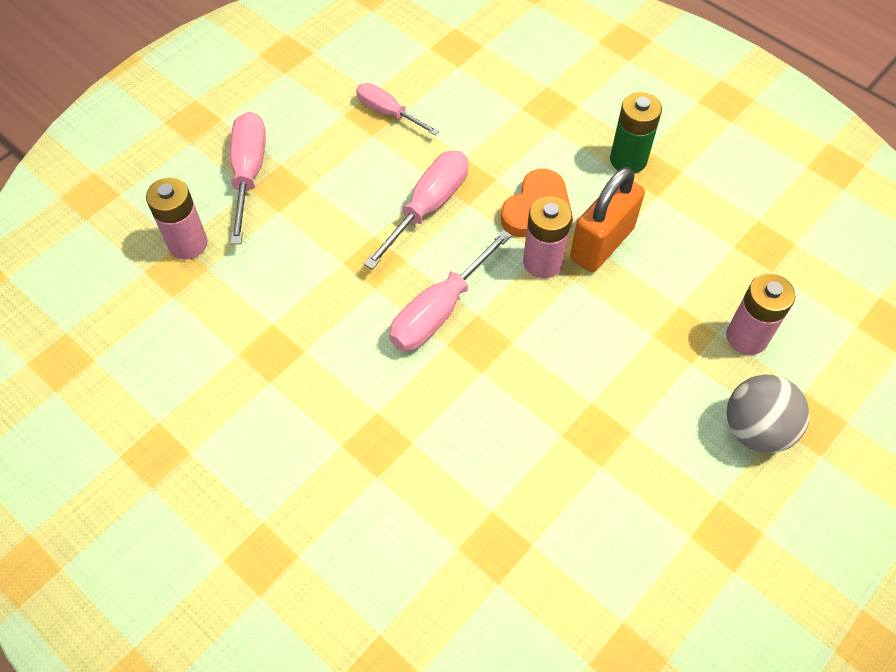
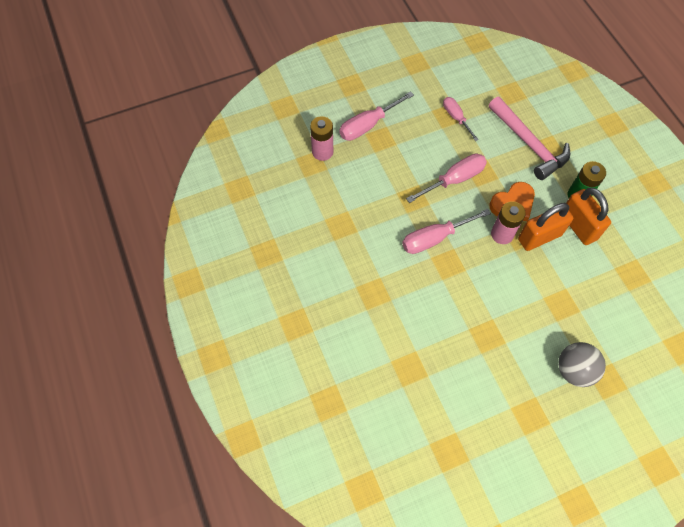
camera: 25 degrees right, 5 degrees up
(249, 173) = (368, 125): pink screwdriver -> pink screwdriver turned 150 degrees counterclockwise
(518, 111) = (529, 144): none -> pink hammer
(651, 205) = (578, 226): none -> orange padlock
(746, 337) = (595, 320): pink battery -> none

